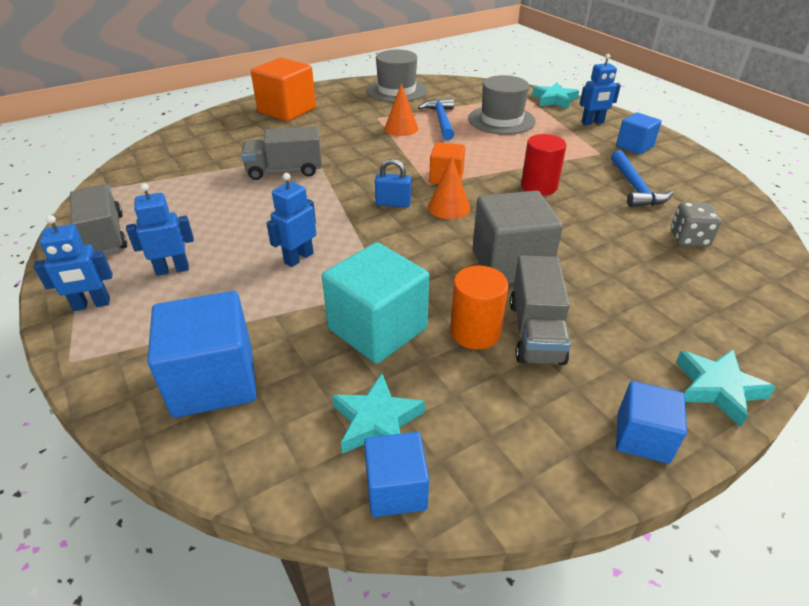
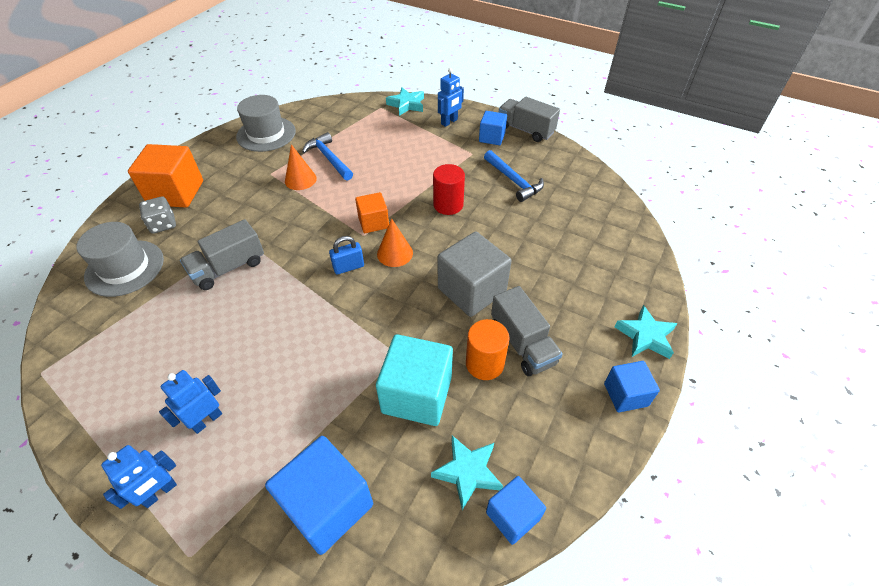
camera: 30 degrees left, 10 degrees up
(105, 236) = (107, 415): grey truck -> grey truck (525, 130)
(298, 258) = (310, 357): blue robot -> none
(501, 120) = (378, 142): grey hat -> grey hat (125, 268)
(689, 239) = (571, 217): grey dice -> grey dice (163, 224)

